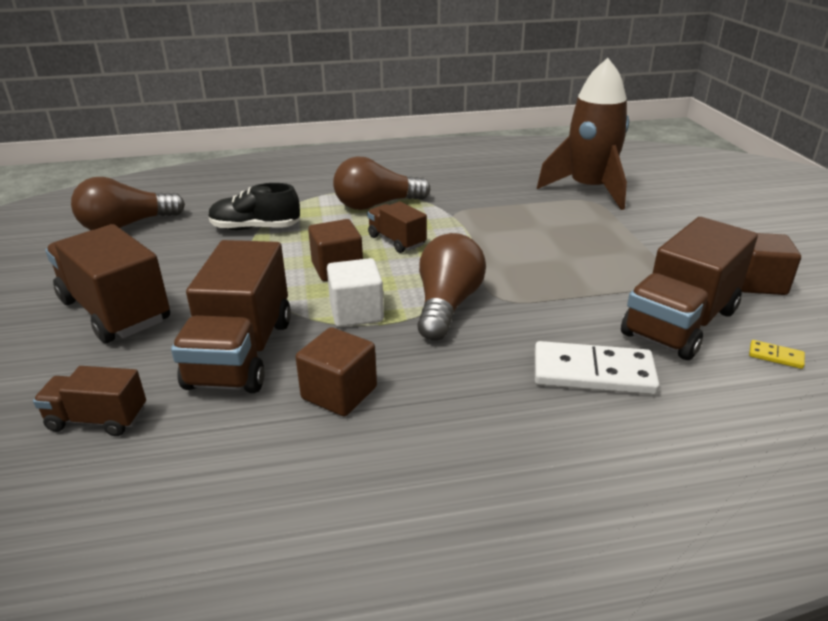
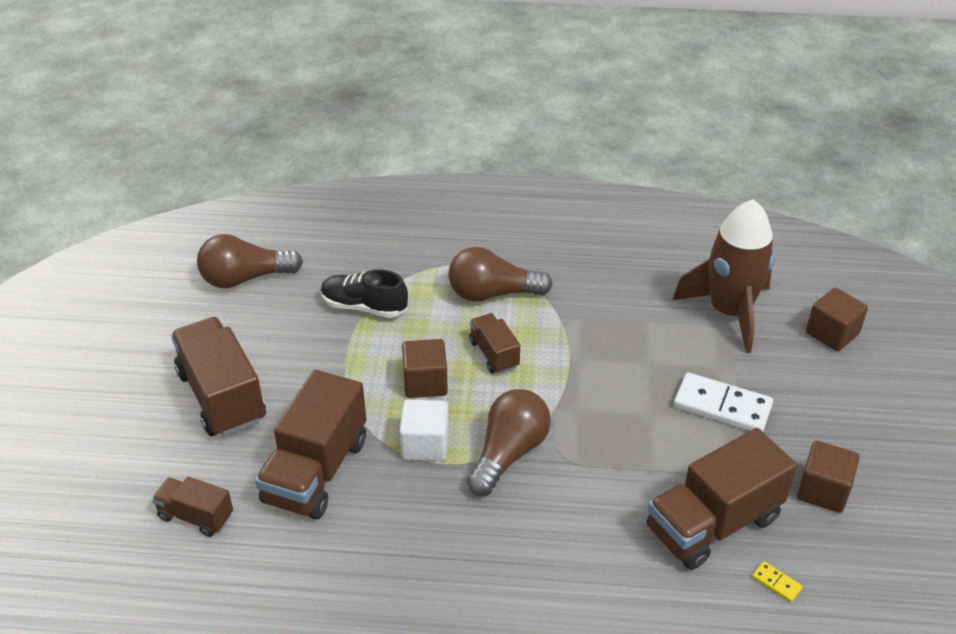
camera: 15 degrees right, 10 degrees up
(339, 393) = (383, 534): brown cube -> brown cube (832, 333)
(593, 373) = (601, 562): white domino -> white domino (722, 406)

